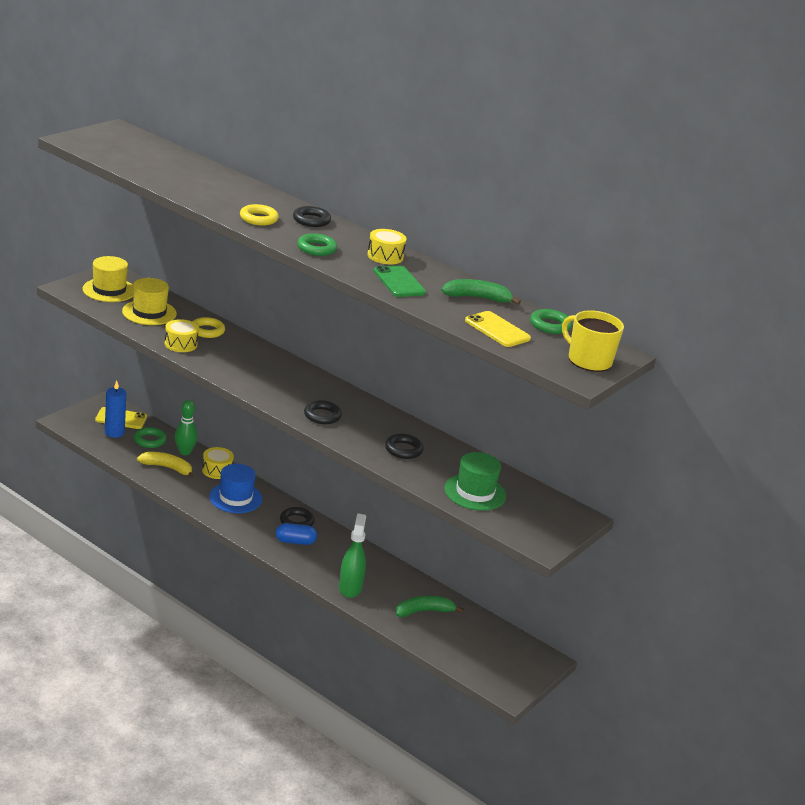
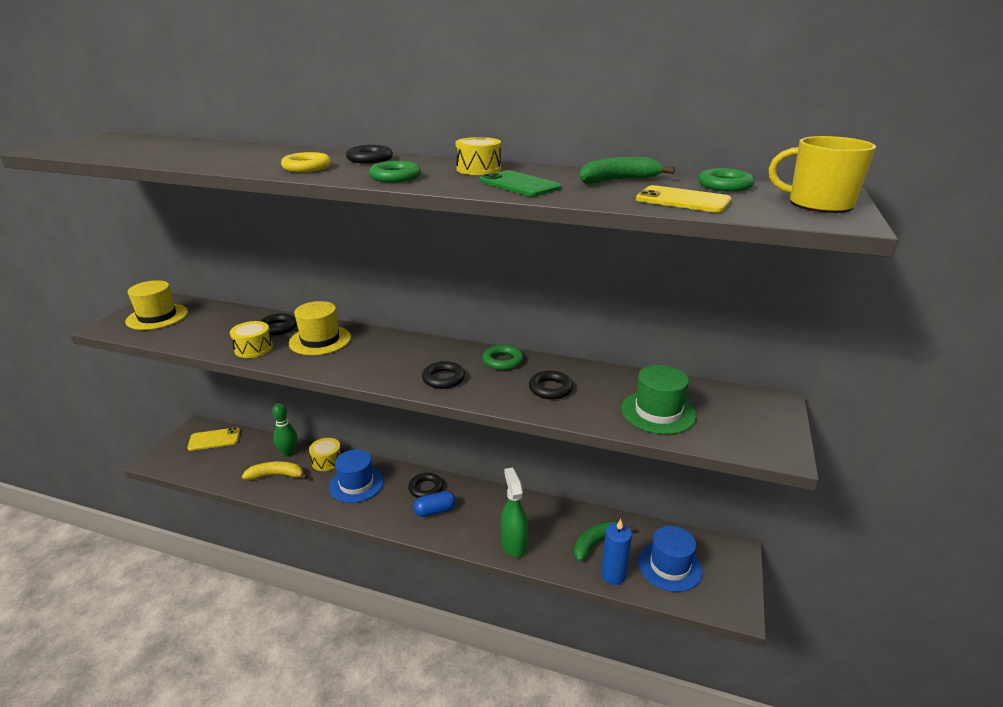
camera: 15 degrees left, 0 degrees up
(114, 432) = (211, 456): blue candle -> blue candle (613, 575)
(149, 312) = (208, 327): yellow hat -> yellow hat (320, 340)
(150, 440) = (250, 452): green ring -> green ring (503, 361)
(207, 331) = (278, 328): yellow ring -> black ring
(476, 648) = (669, 566): none -> blue hat

